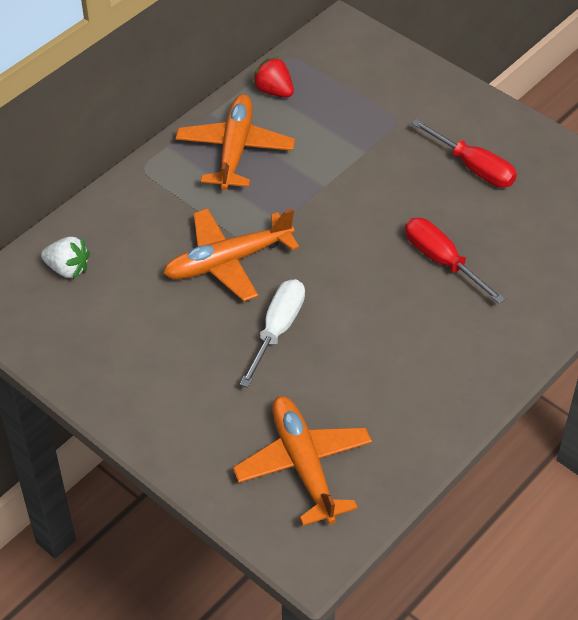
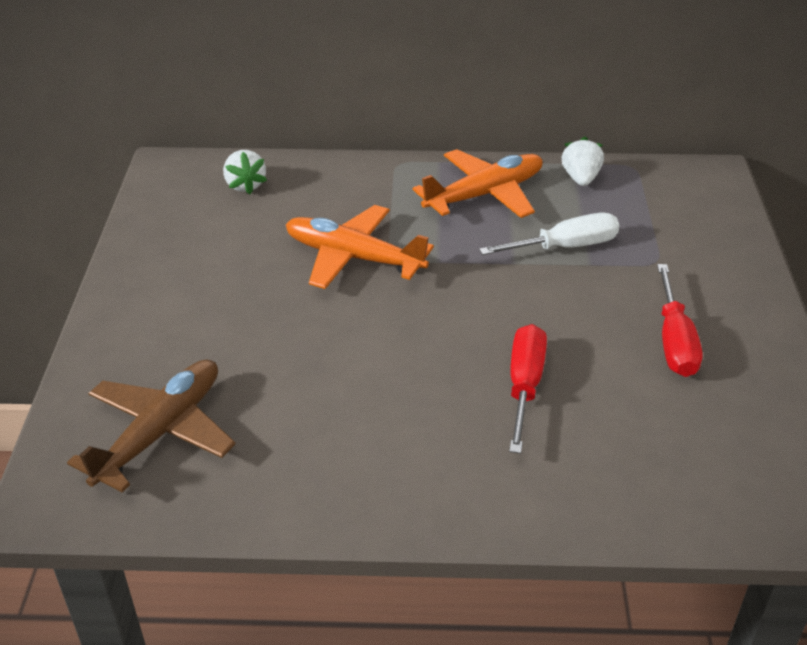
camera: 50 degrees right, 10 degrees down
(274, 91) = (580, 178): red strawberry -> white strawberry
(277, 330) = (308, 327): white screwdriver -> white screwdriver (564, 247)
(304, 466) = (160, 433): orange plane -> brown plane

